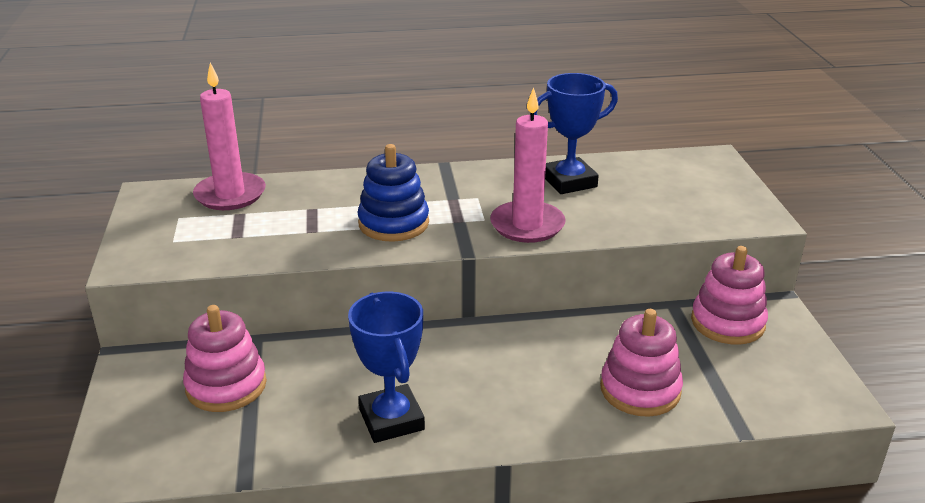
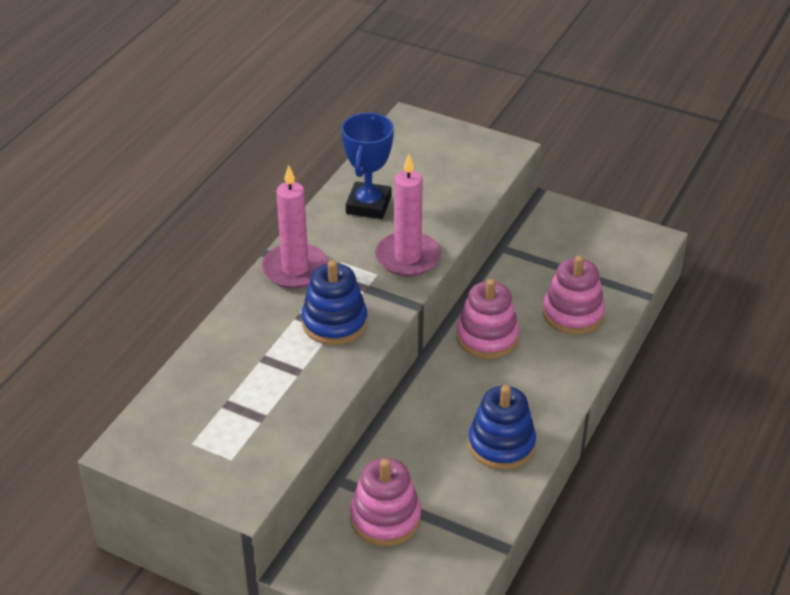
camera: 55 degrees left, 10 degrees up
(230, 195) = (185, 397): pink candle -> pink candle (295, 269)
(391, 419) = (501, 444): blue trophy -> blue stacking toy
(727, 322) = (543, 236): pink stacking toy -> pink stacking toy (487, 337)

